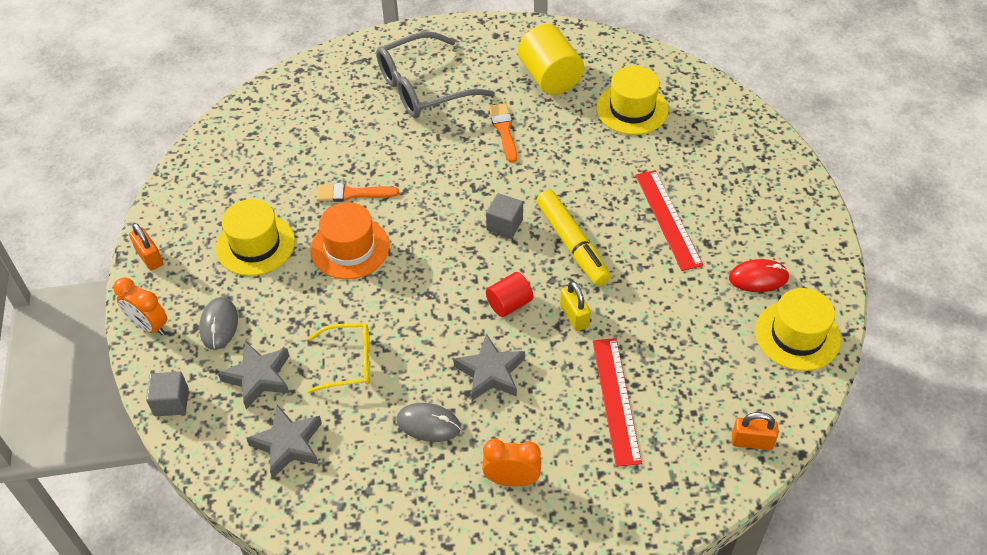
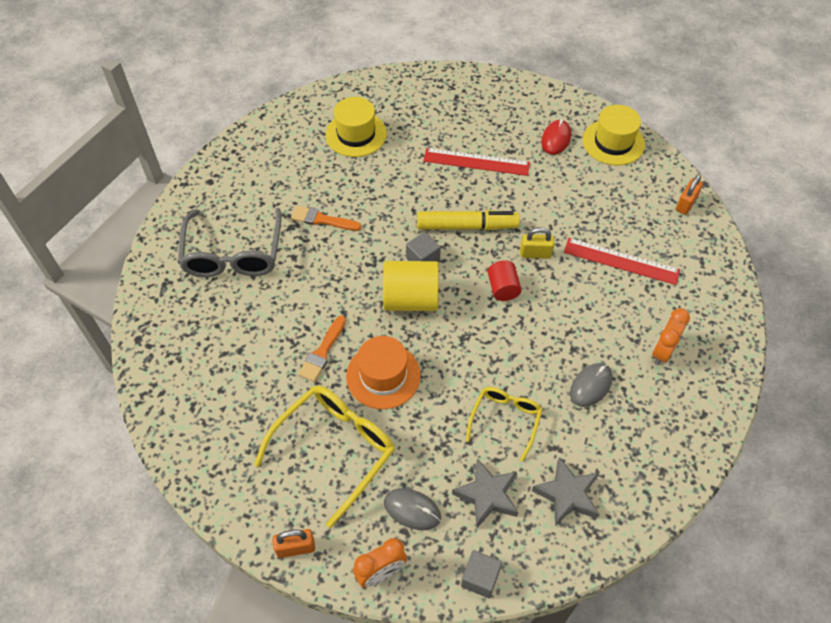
camera: 65 degrees left, 5 degrees up
(255, 245) = (335, 449): yellow hat -> yellow glasses
(490, 372) = (561, 326): grey star -> none
(550, 77) = (286, 167): yellow cylinder -> yellow cylinder (411, 299)

